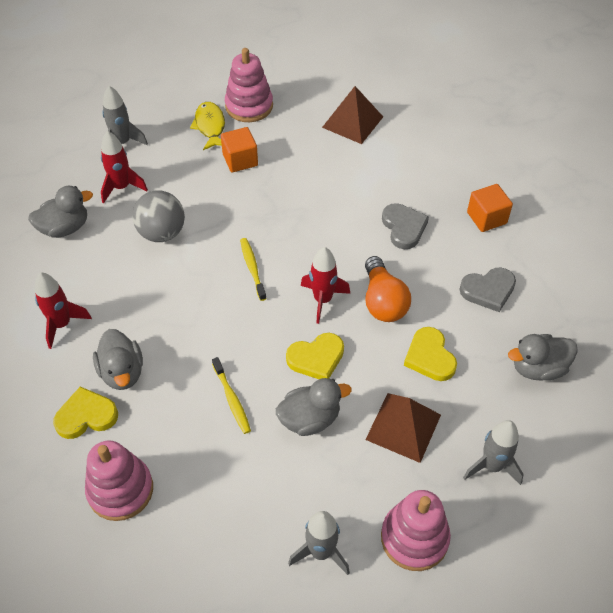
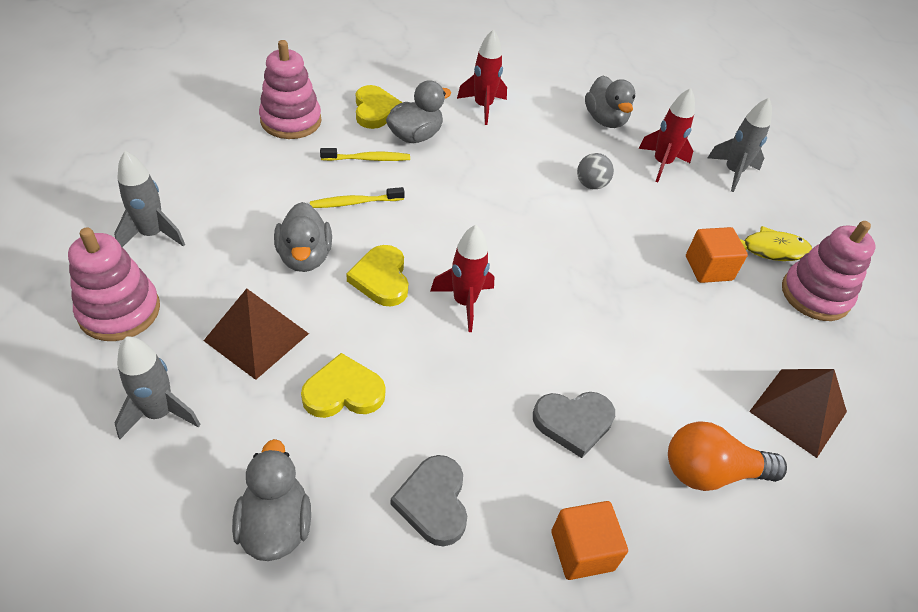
camera: 95 degrees right, 5 degrees down
(122, 372) = (415, 136): grey duck -> grey duck turned 150 degrees clockwise
(162, 233) = (591, 184): grey ball -> grey ball, size x0.61
(252, 268) = (526, 248): yellow toothbrush -> yellow toothbrush (368, 159)
(383, 301) = (447, 363): orange light bulb -> orange light bulb (711, 471)

